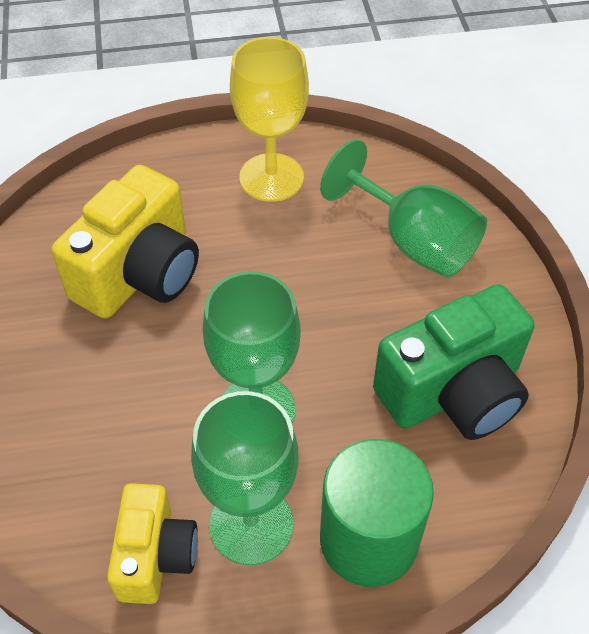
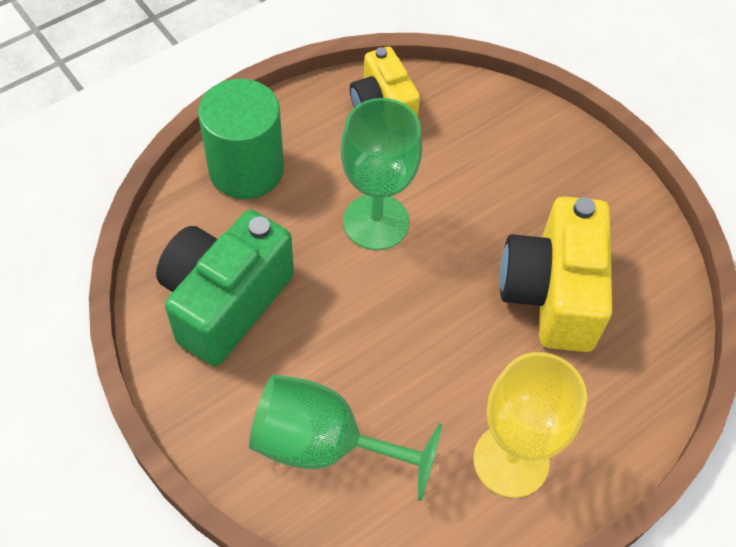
camera: 150 degrees right, 5 degrees up
(251, 524) = (332, 147): green goblet -> none

